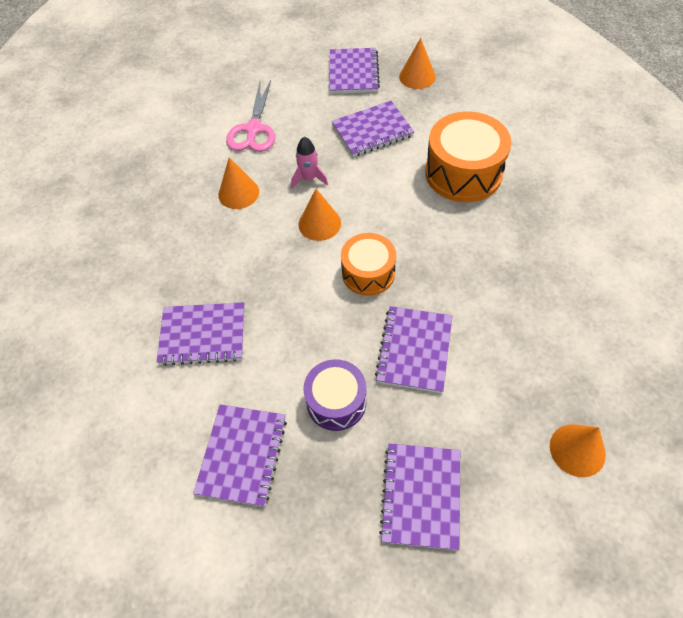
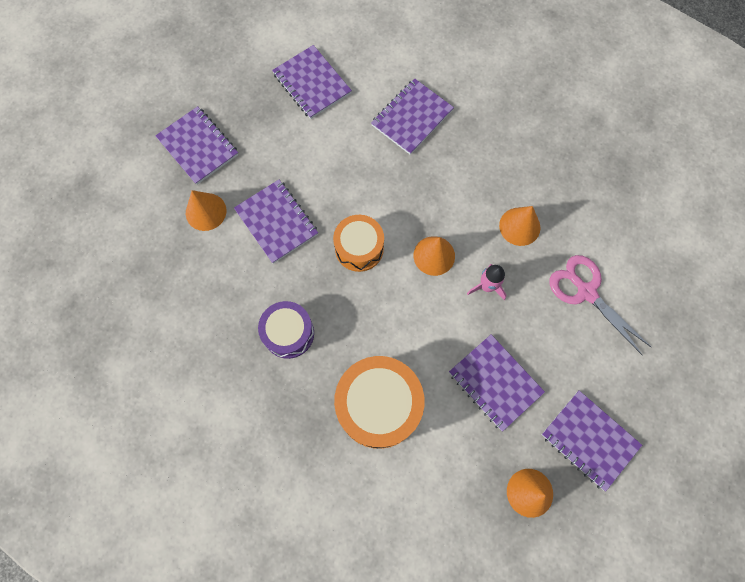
camera: 130 degrees right, 15 degrees up
(336, 402) = (291, 152): purple drum -> purple drum (288, 333)
(372, 131) = (495, 382): purple notebook -> purple notebook turned 60 degrees counterclockwise
(577, 450) = (130, 246): orange cone -> orange cone (206, 211)

